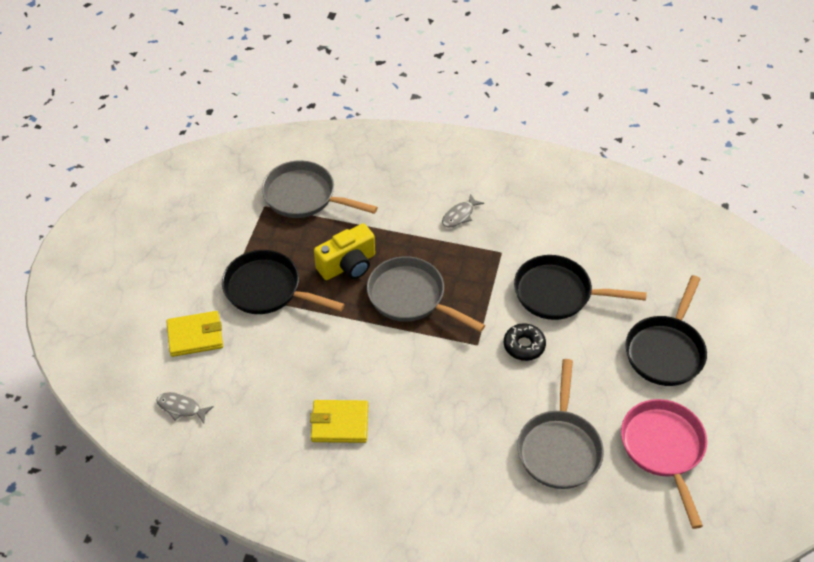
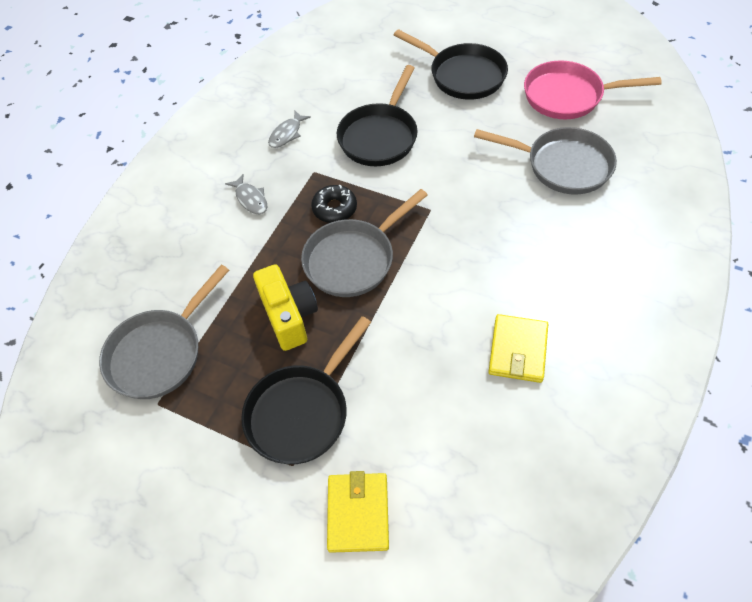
camera: 75 degrees left, 5 degrees up
(181, 408) = (475, 540): grey fish -> grey fish (287, 134)
(524, 345) = (439, 172): black donut -> black donut (334, 208)

